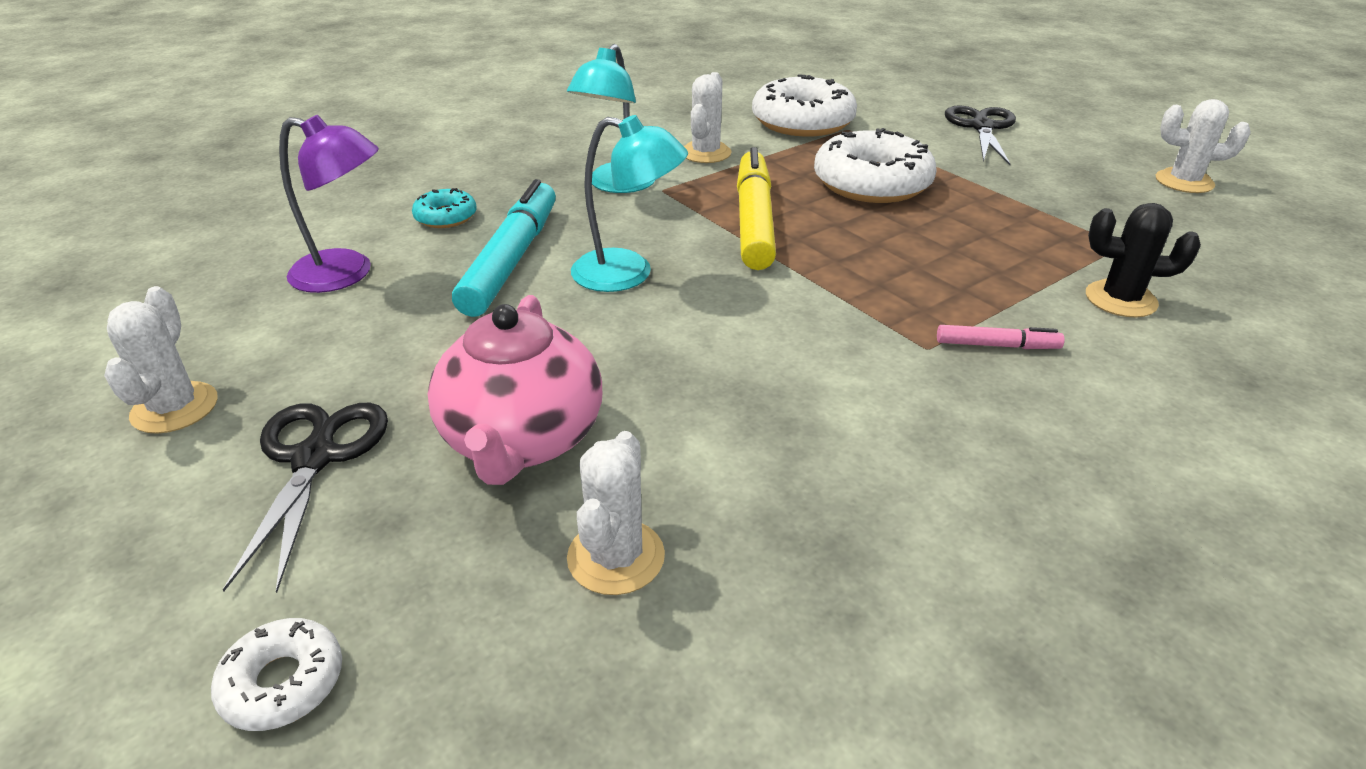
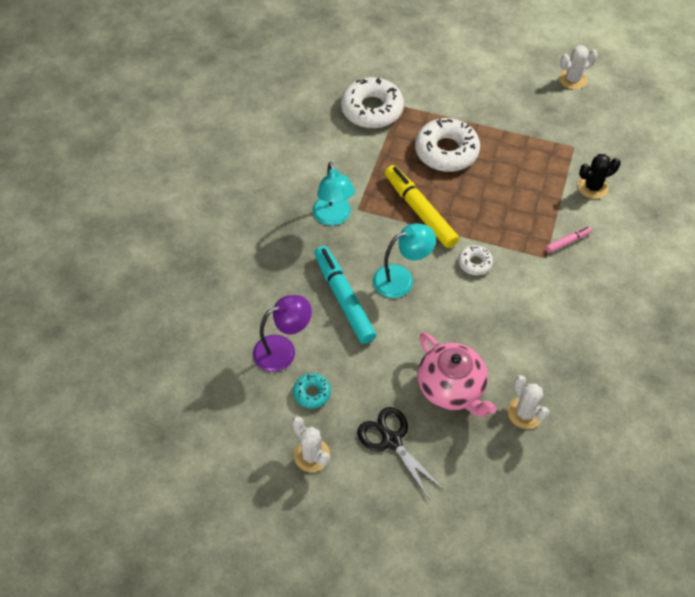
camera: 35 degrees left, 20 degrees up
(283, 683) = (478, 510): white donut -> white donut (475, 263)
(446, 217) = (280, 287): turquoise donut -> turquoise donut (312, 393)
(705, 153) = (350, 166): white cactus -> none
(981, 127) = (460, 71): black scissors -> none

